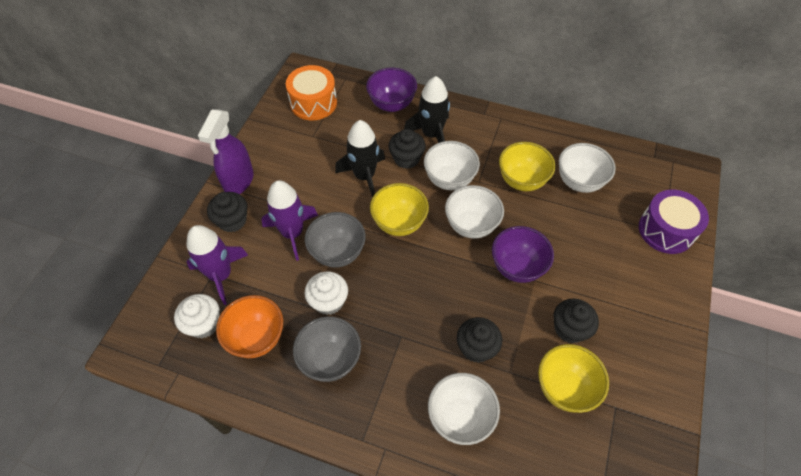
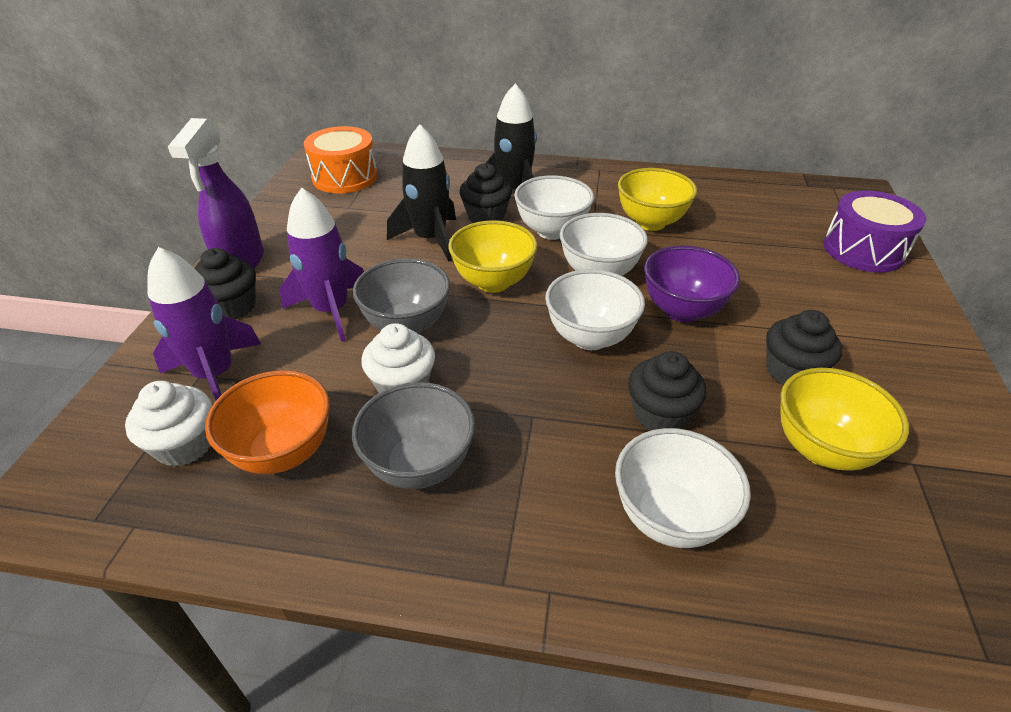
camera: 10 degrees left, 15 degrees down
(392, 104) = (452, 170): purple bowl -> none
(579, 182) = (726, 216): white bowl -> white bowl (590, 337)

